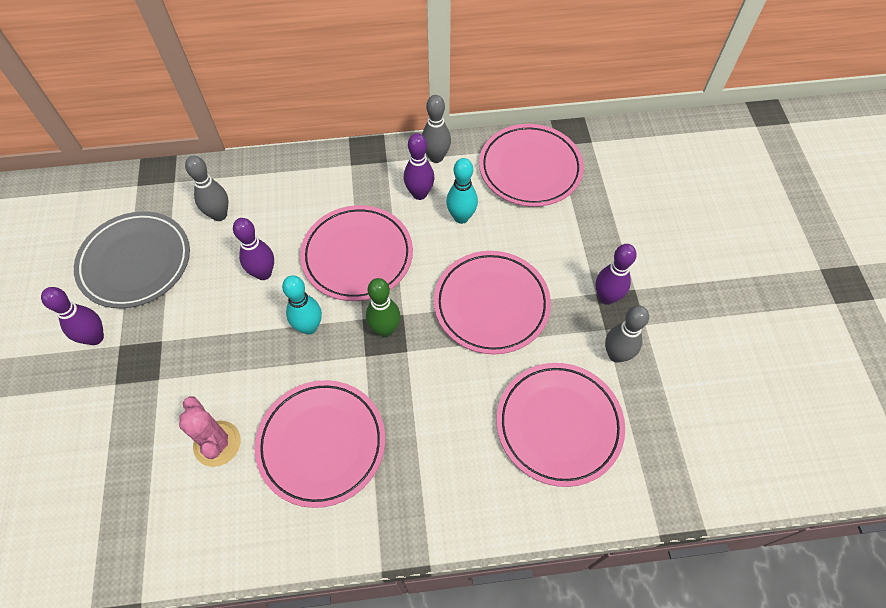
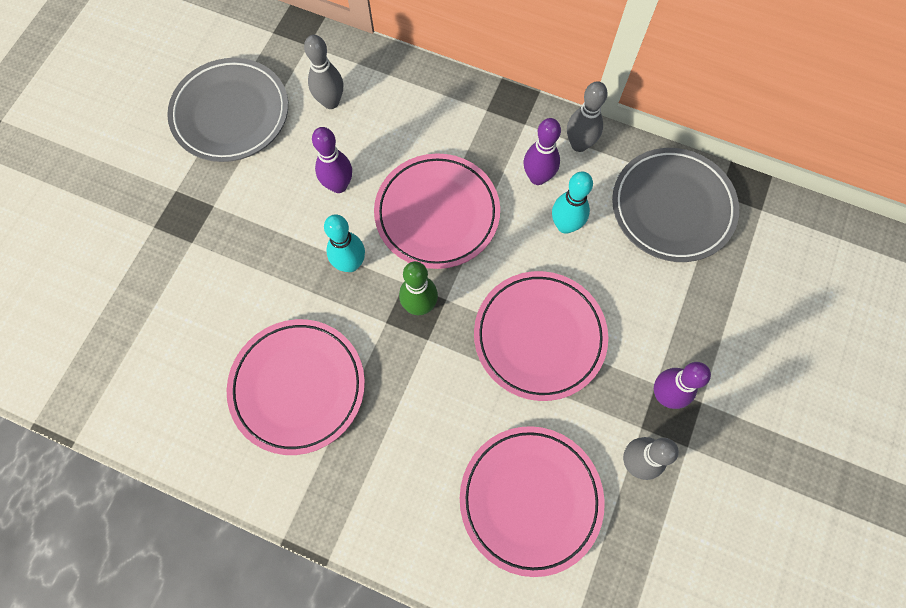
camera: 30 degrees right, 10 degrees up
(95, 337) = (159, 172): purple bowling pin -> none
(217, 443) = (209, 333): pink cactus -> none
(530, 169) = (672, 207): pink plate -> grey plate

